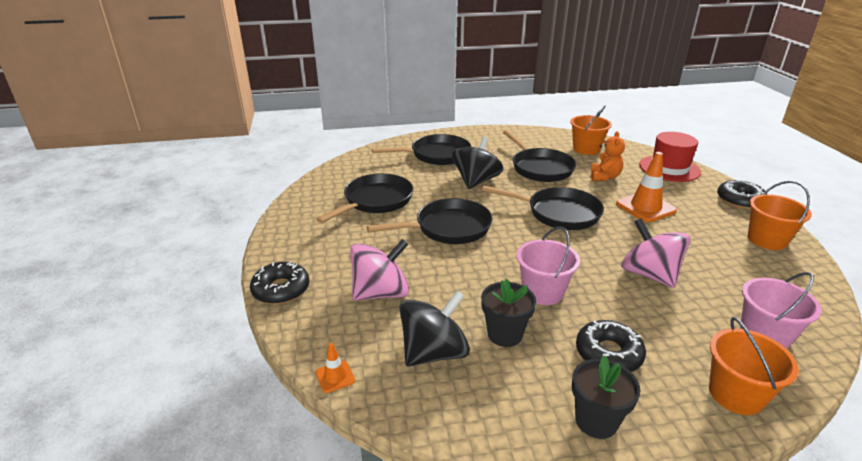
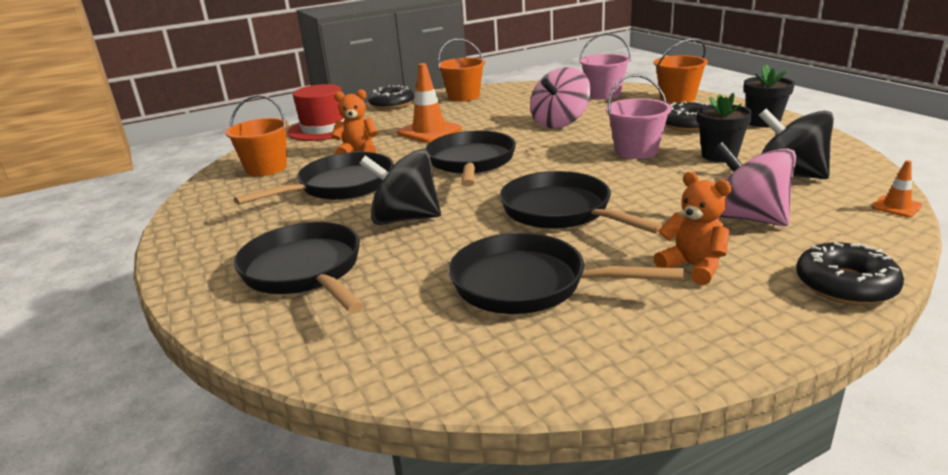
camera: 105 degrees left, 5 degrees down
(345, 249) = (693, 267): none -> orange teddy bear

